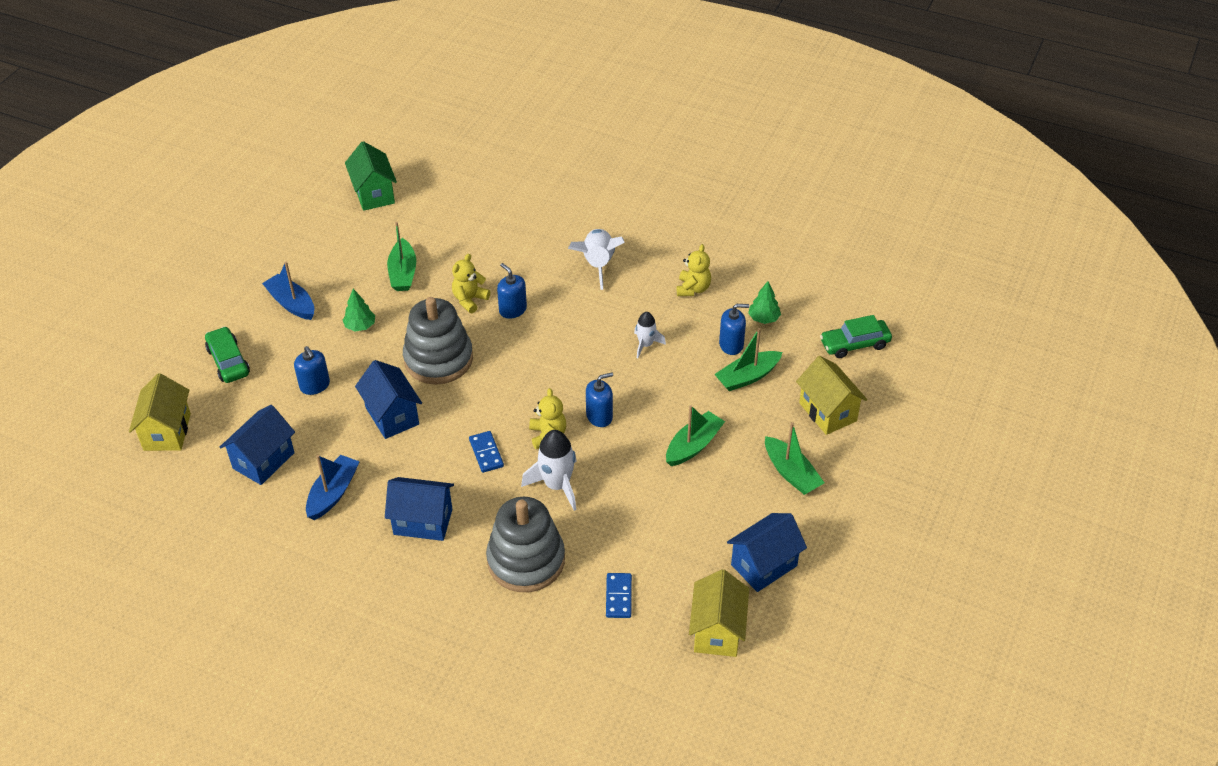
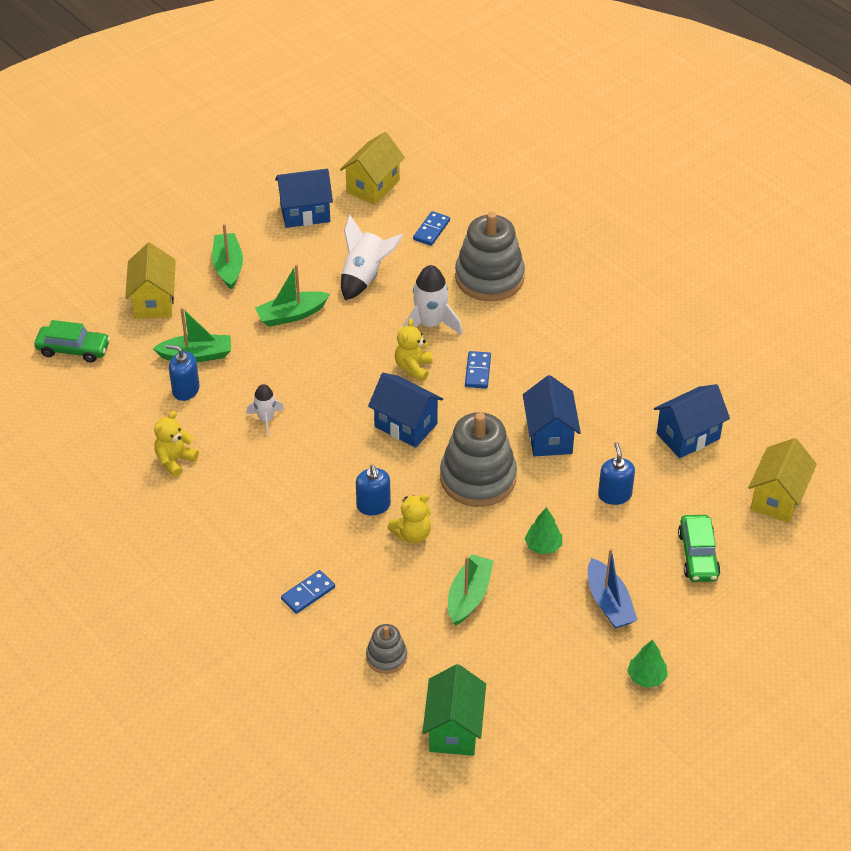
camera: 155 degrees left, 0 degrees up
(333, 493) = (632, 384): blue boat -> none
(423, 522) = (561, 334): blue house -> blue house (406, 425)
(443, 218) = (386, 657): none -> grey stacking toy
(524, 236) = (308, 593): none -> blue domino
(598, 264) = (251, 526): white rocket -> white rocket (365, 276)
(599, 416) = (356, 368): blue soap dispenser -> none
(763, 318) = (133, 404): green tree -> green tree (646, 677)

